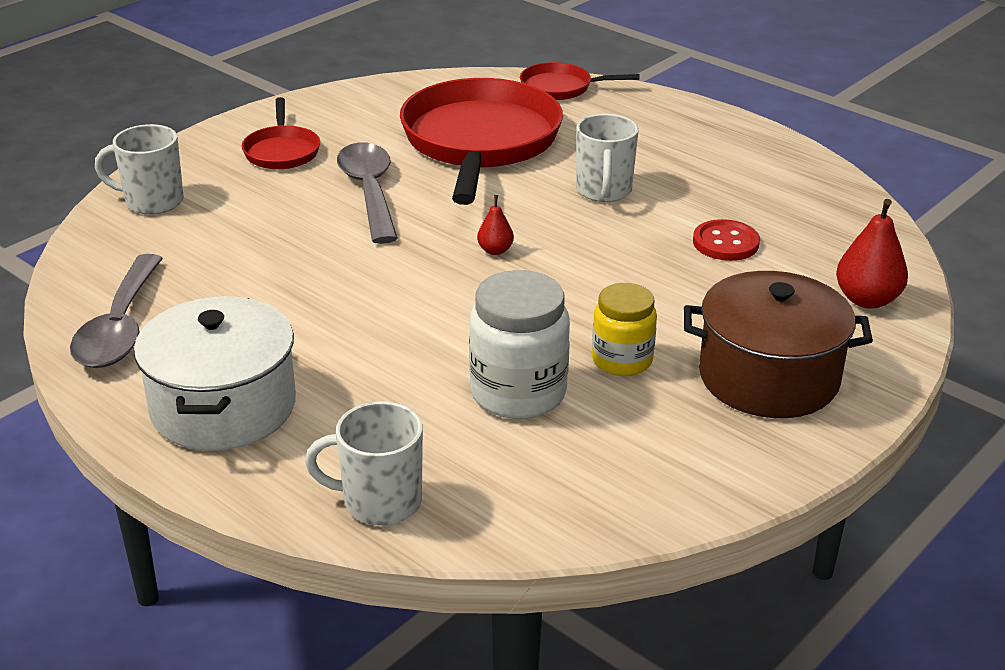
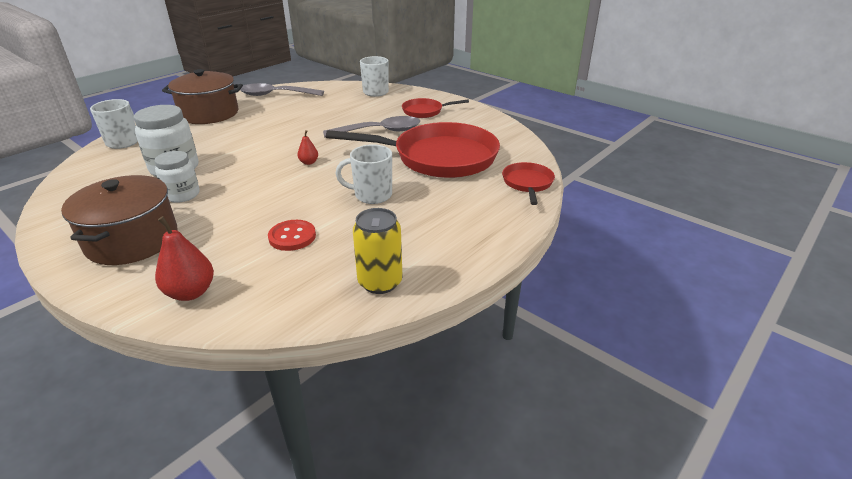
camera: 90 degrees right, 0 degrees up
(223, 407) = (209, 114): white pot -> brown pot
(622, 360) = (182, 195): yellow jar -> white jar
(803, 180) = (380, 282): none -> yellow can

